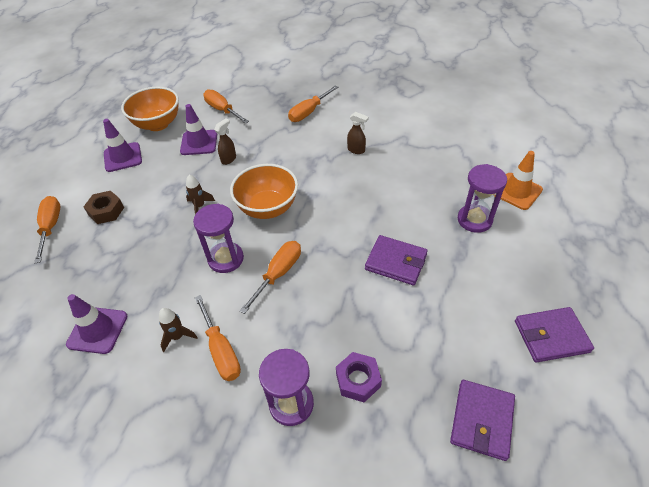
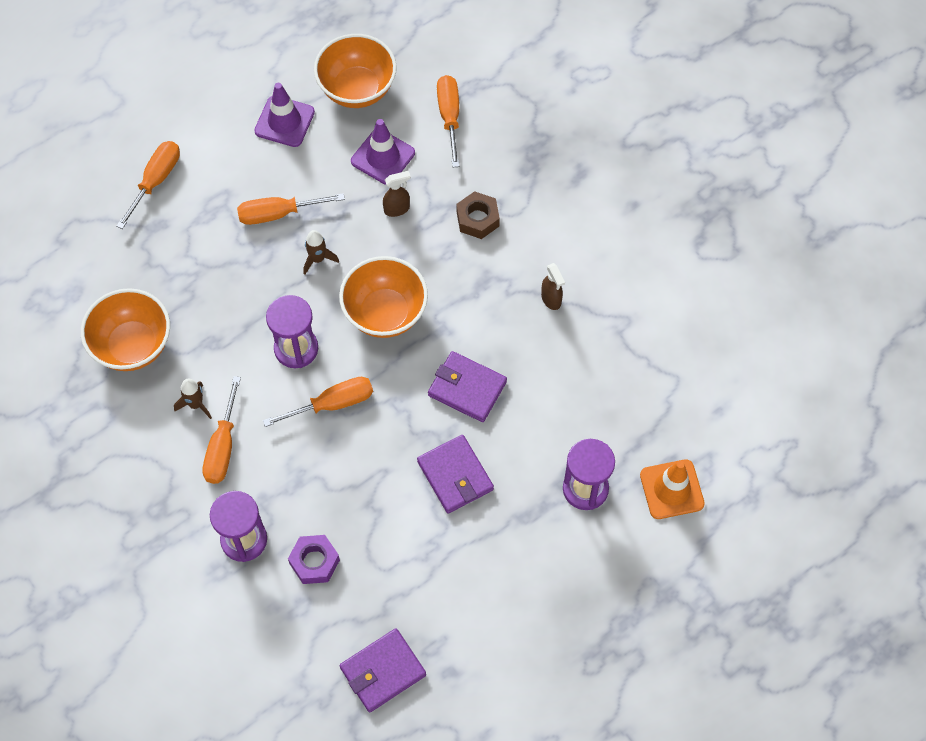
camera: 35 degrees right, 15 degrees up
(97, 330) = (133, 346): purple traffic cone -> orange bowl
(106, 211) = (221, 197): brown nut -> brown nut (477, 219)
(309, 112) = (550, 195): orange screwdriver -> orange screwdriver (278, 213)
(551, 336) = (520, 656): purple wallet -> purple wallet (467, 388)

